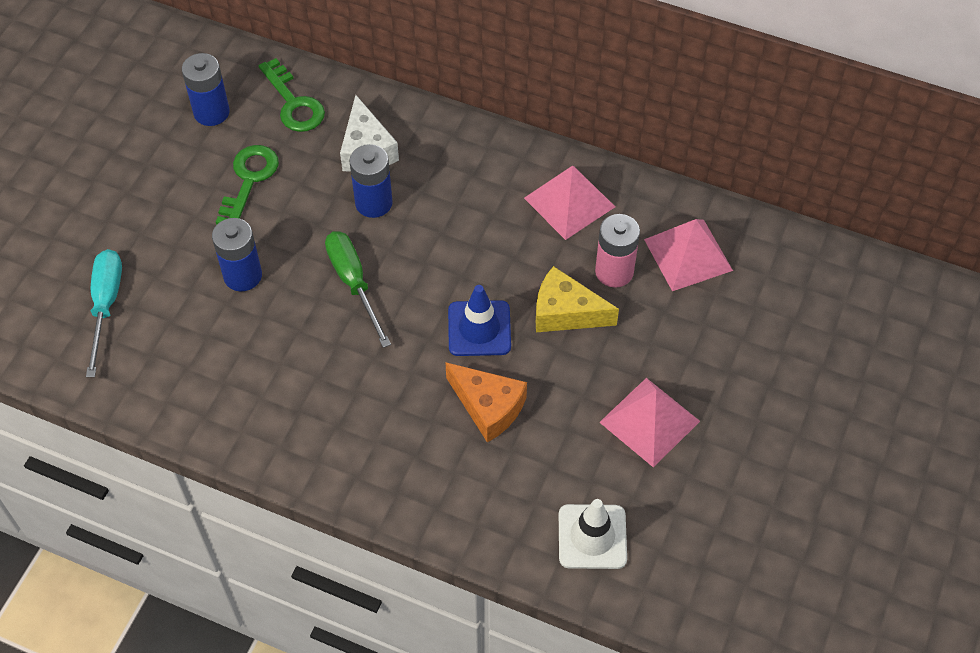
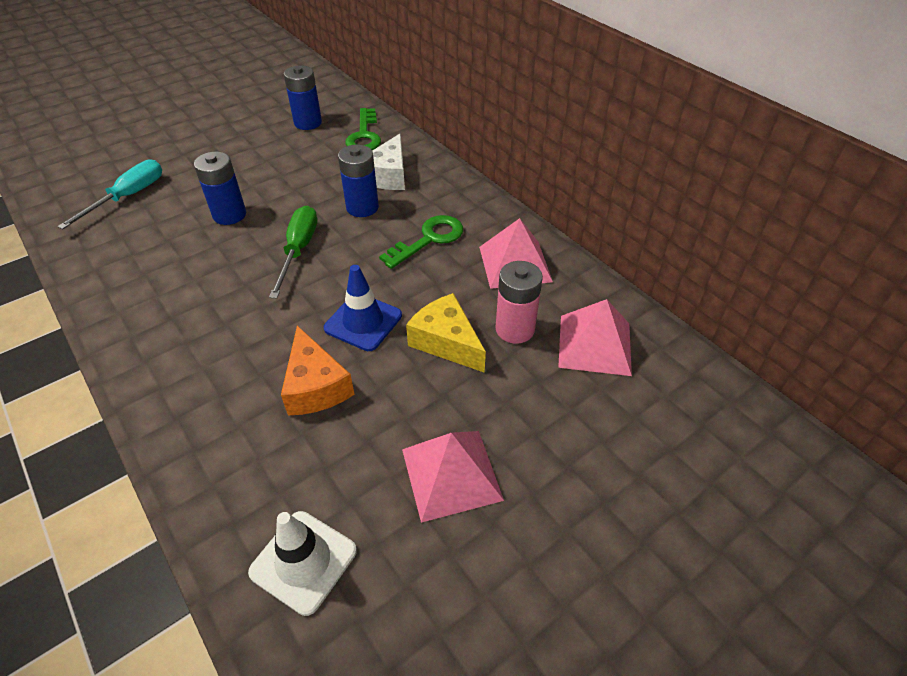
camera: 30 degrees right, 10 degrees down
(249, 180) = (292, 164): green key -> green key (429, 239)

